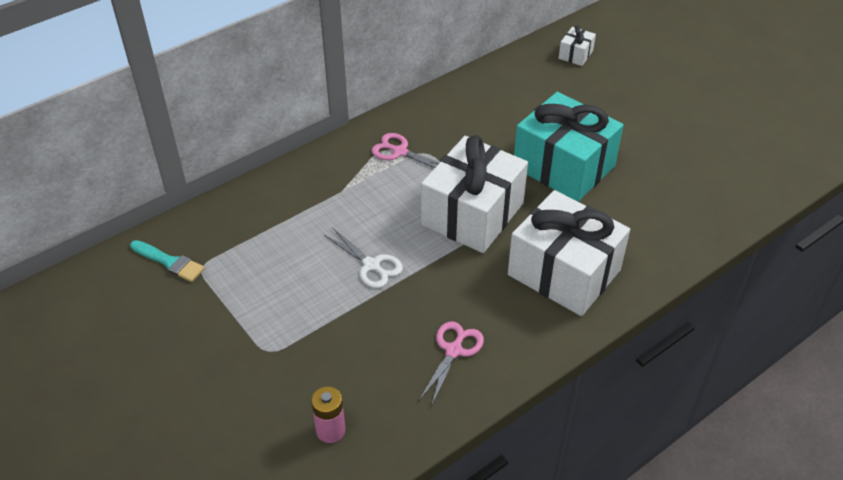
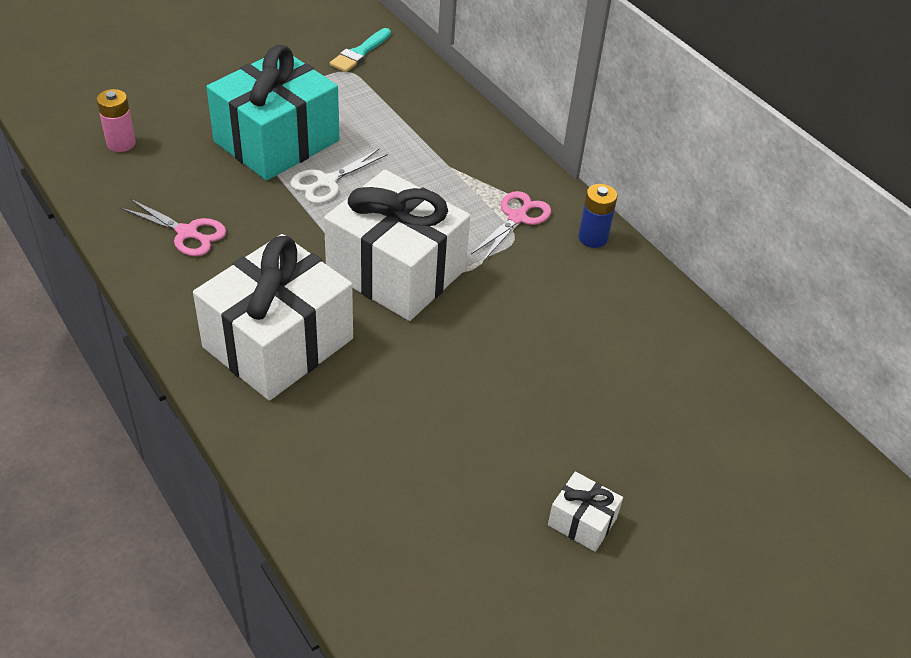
camera: 90 degrees right, 0 degrees up
(415, 114) = (592, 238): none -> blue battery
(563, 166) = (479, 376): turquoise gift -> turquoise gift (276, 141)
(575, 54) = (757, 438): white gift -> white gift (582, 521)

